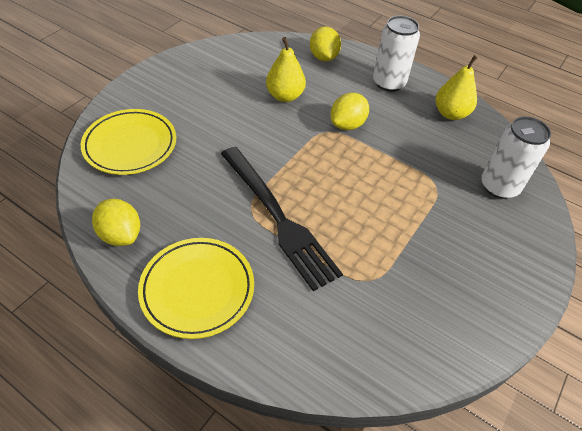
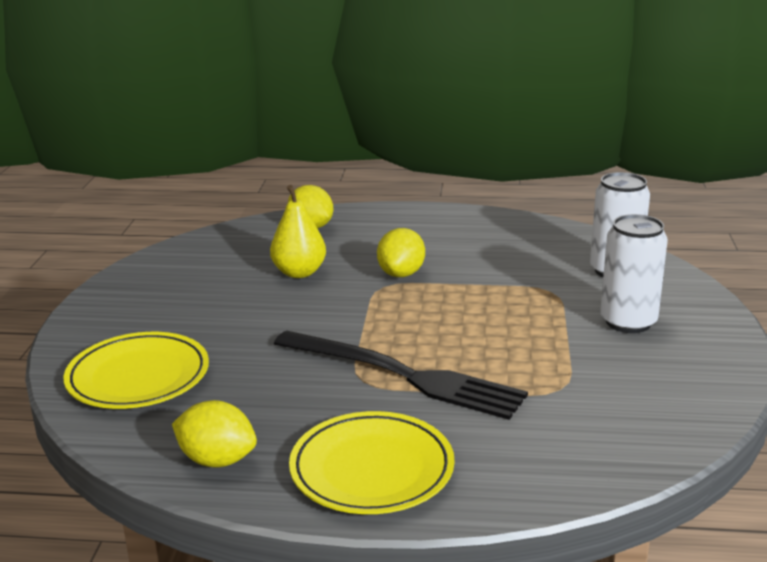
camera: 25 degrees left, 25 degrees down
(389, 83) = (412, 226): white can -> white can (628, 322)
(450, 114) = (506, 231): yellow pear -> none

